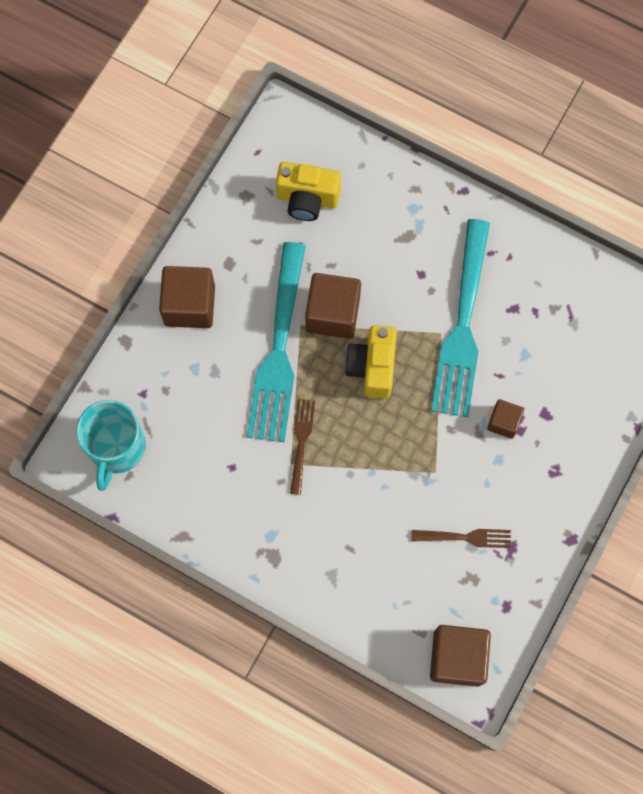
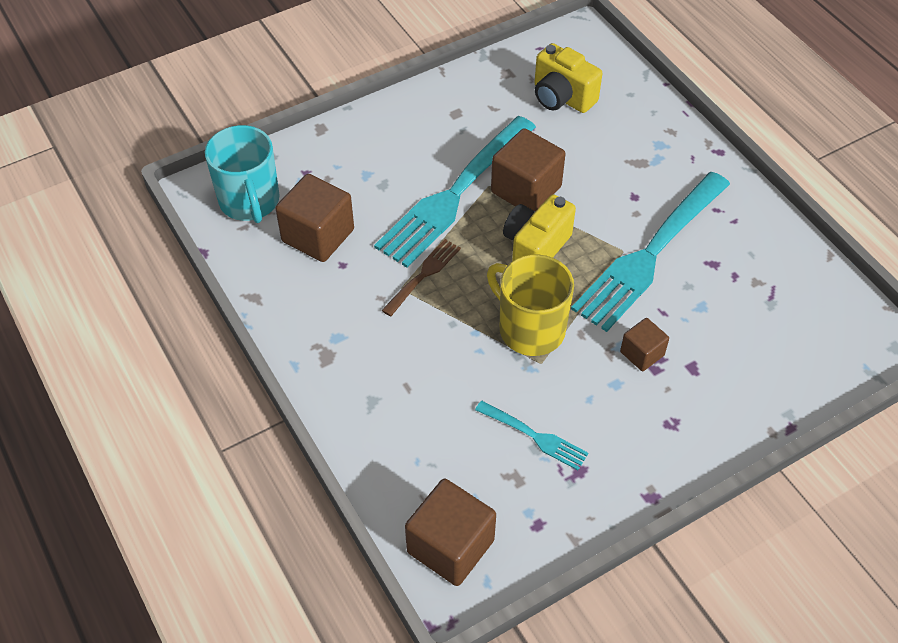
camera: 30 degrees right, 20 degrees down
(117, 448) = (250, 201): turquoise mug -> turquoise mug turned 60 degrees counterclockwise
(189, 305) = (397, 127): brown cube -> brown cube (318, 235)
(410, 446) = (530, 329): none -> yellow mug
(465, 537) = (534, 436): brown fork -> turquoise fork

